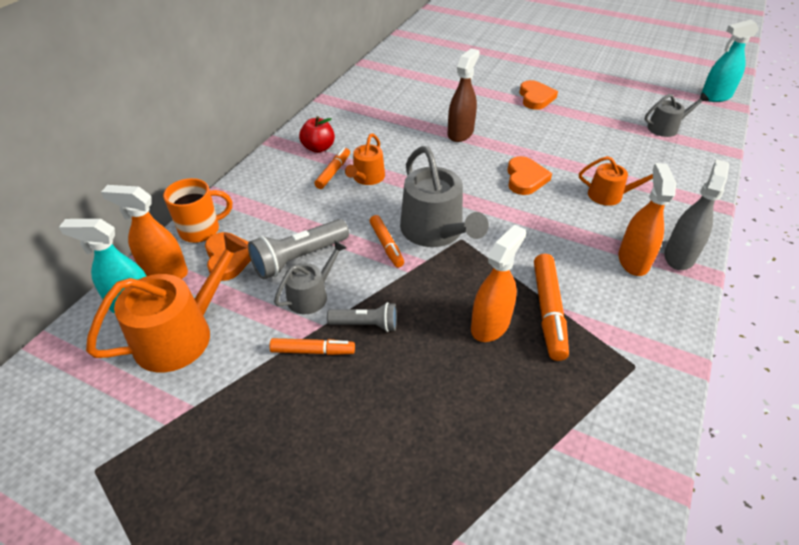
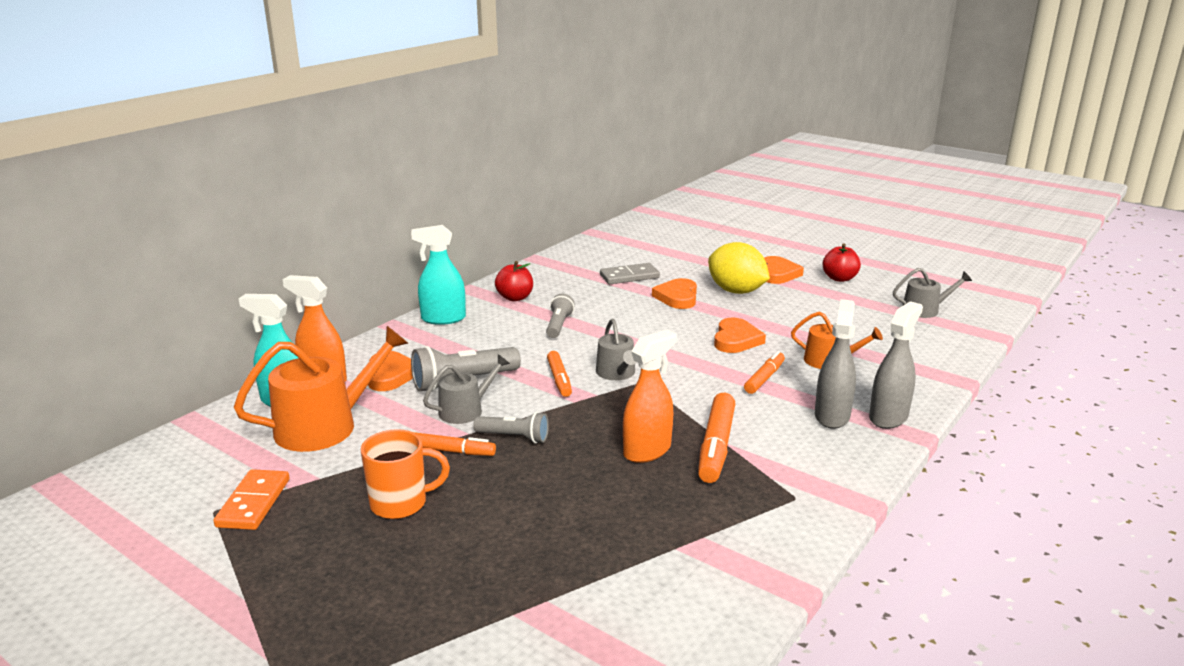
camera: 10 degrees right, 20 degrees down
(134, 451) = (254, 503): none -> orange domino
(201, 230) = (370, 351): orange mug -> orange mug (401, 503)
(333, 172) = (524, 318): orange marker -> orange marker (764, 378)
(367, 178) = (558, 325): orange watering can -> grey flashlight
(412, 113) = (629, 276): none -> grey domino
(435, 231) = (617, 373): grey watering can -> grey watering can, size x0.57
(460, 133) = (677, 297): brown spray bottle -> orange heart
(507, 121) = (736, 291): none -> yellow lemon
(587, 98) = (839, 278): none -> red apple
(633, 260) = (832, 416): orange spray bottle -> grey spray bottle
(715, 96) = (1000, 287): turquoise spray bottle -> turquoise spray bottle (443, 319)

